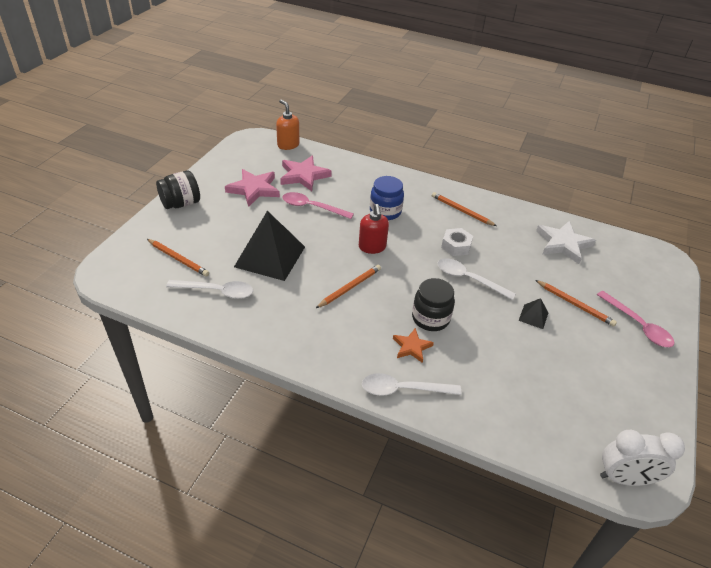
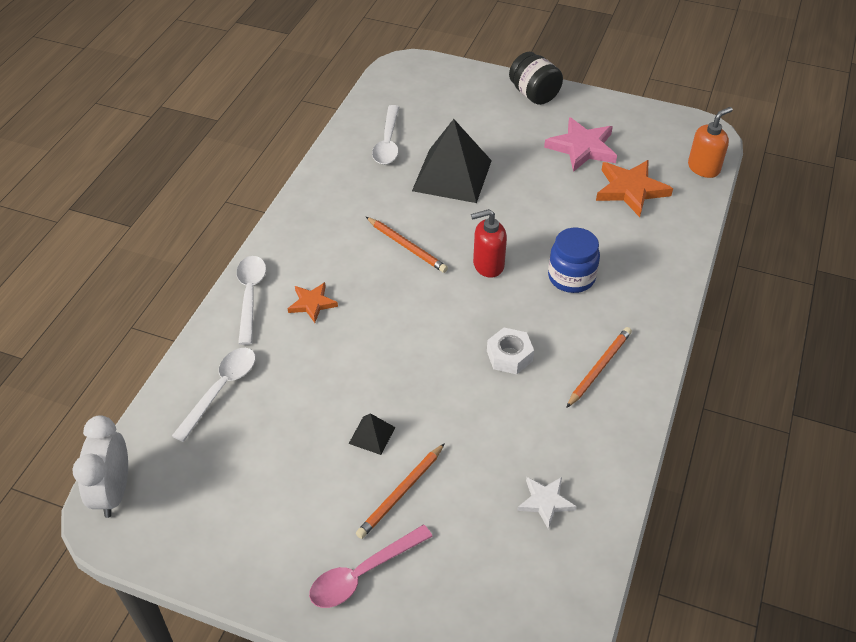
camera: 90 degrees right, 5 degrees up
(178, 259) = (435, 108): orange pencil -> none
(303, 175) = (631, 190): pink star -> orange star
(312, 207) = (559, 203): pink spoon -> none
(430, 318) = (360, 322): black jar -> none
(469, 279) = (439, 366): white spoon -> white spoon (221, 389)
(563, 244) = (545, 502): white star -> white star, size x0.59

